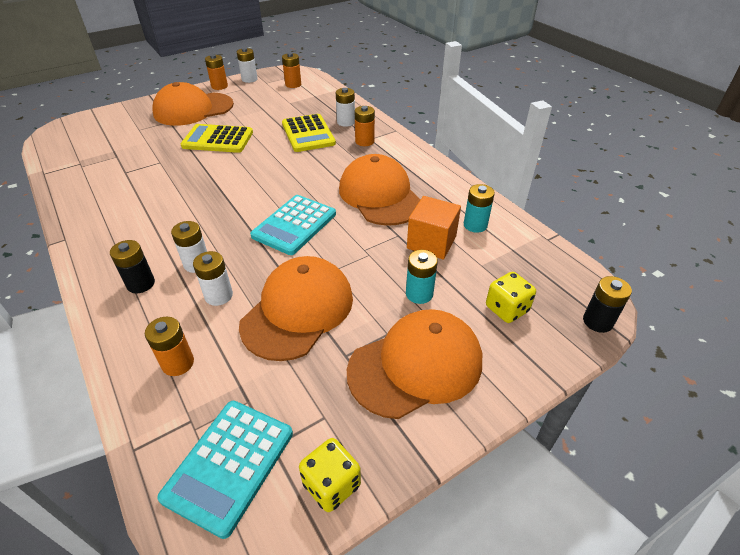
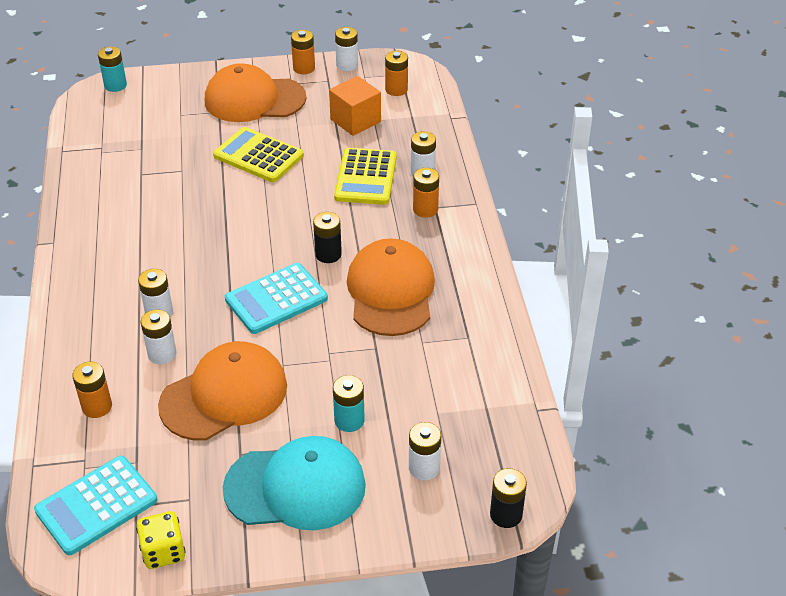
camera: 25 degrees right, 0 degrees up
(141, 284) = (100, 316): black battery -> black battery (328, 254)
(416, 365) = (295, 487): orange cap -> turquoise cap
(431, 242) = (404, 368): orange cube -> orange cube (355, 120)
(475, 225) = (468, 365): turquoise battery -> turquoise battery (115, 85)
(506, 309) = (424, 468): yellow dice -> white battery

